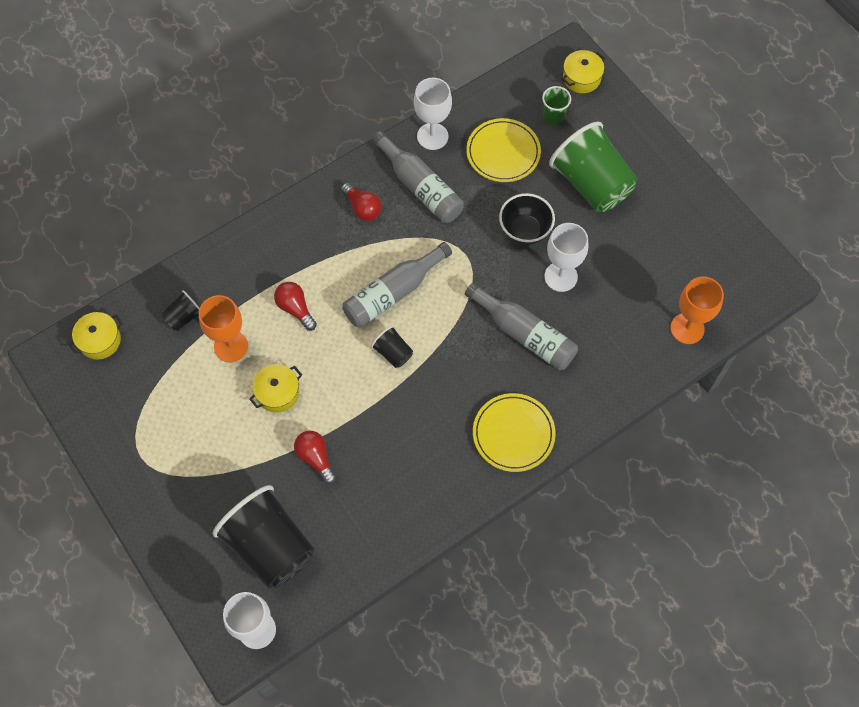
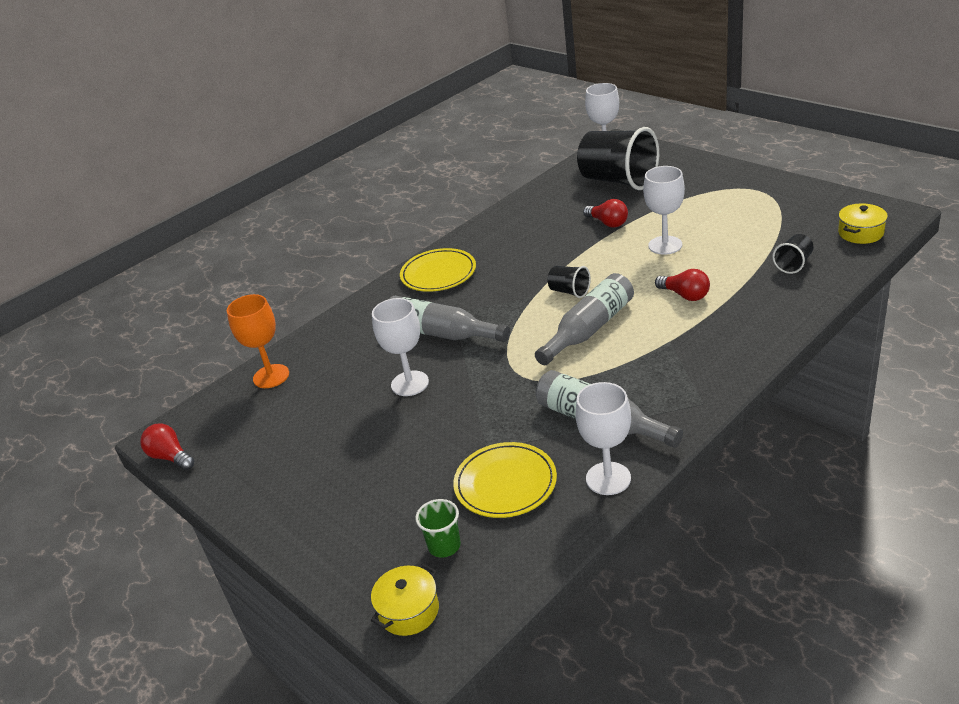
camera: 175 degrees right, 30 degrees down
(231, 346) = (730, 259): orange goblet -> none
(278, 393) = (665, 245): yellow pot -> white goblet
(362, 208) = (661, 386): red light bulb -> red light bulb (170, 457)
(525, 231) = (458, 412): black bowl -> none
(591, 184) = (382, 477): green cup -> none

